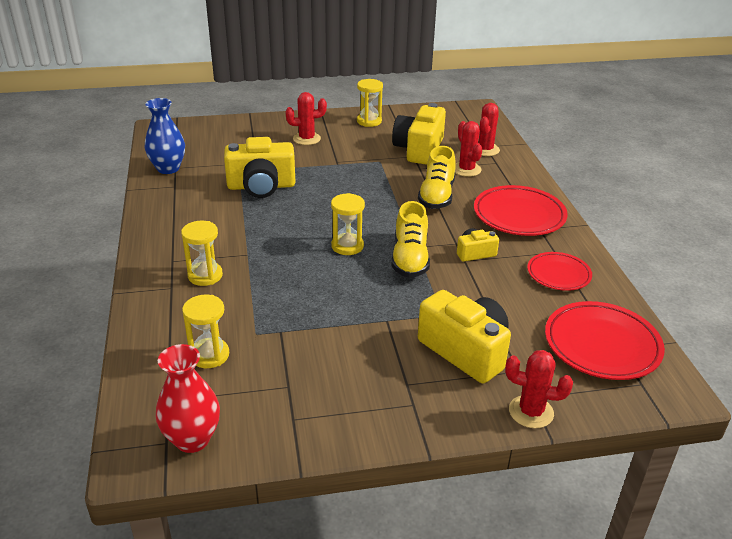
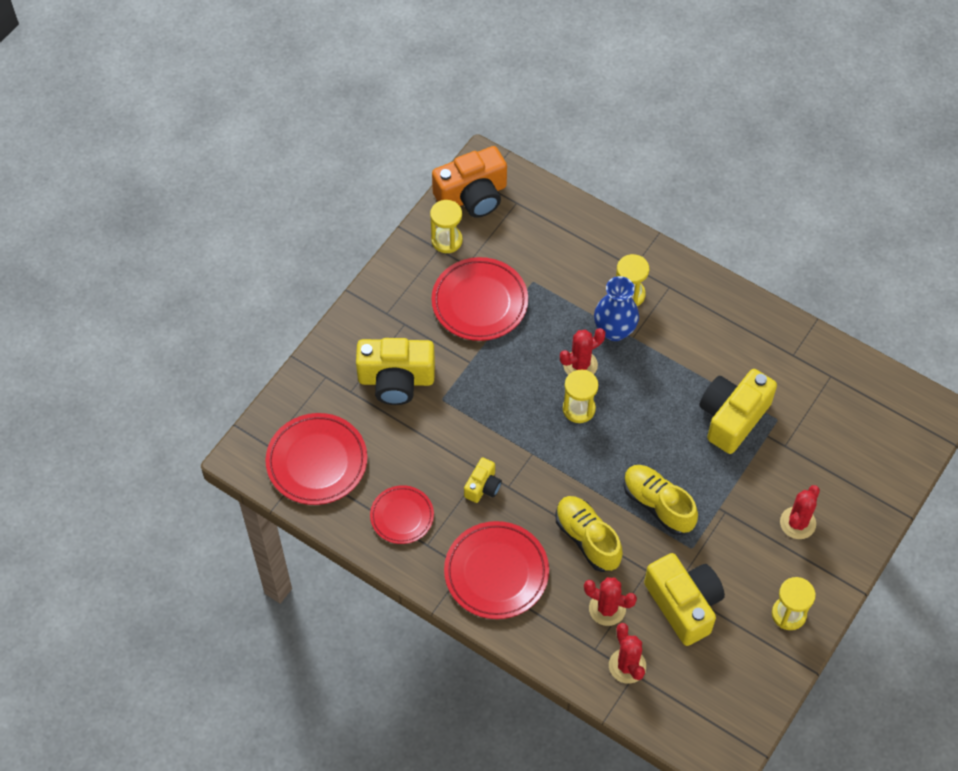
camera: 135 degrees right, 25 degrees up
(168, 168) = (833, 369): blue vase -> blue vase (614, 330)
(192, 439) = (472, 196): red vase -> orange camera
(209, 355) = (536, 245): yellow hourglass -> yellow hourglass (446, 240)
(320, 351) = (479, 302): none -> red plate
(410, 259) = (521, 436): yellow shoe -> yellow shoe (658, 504)
(531, 412) = (317, 365): red cactus -> red cactus (580, 365)

